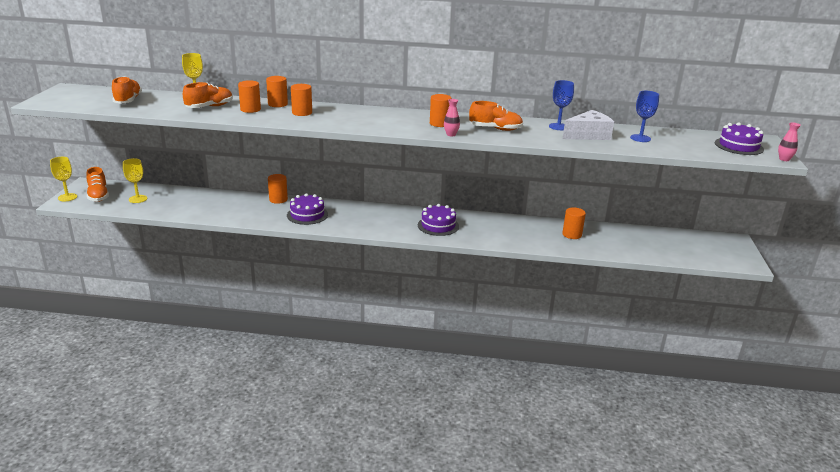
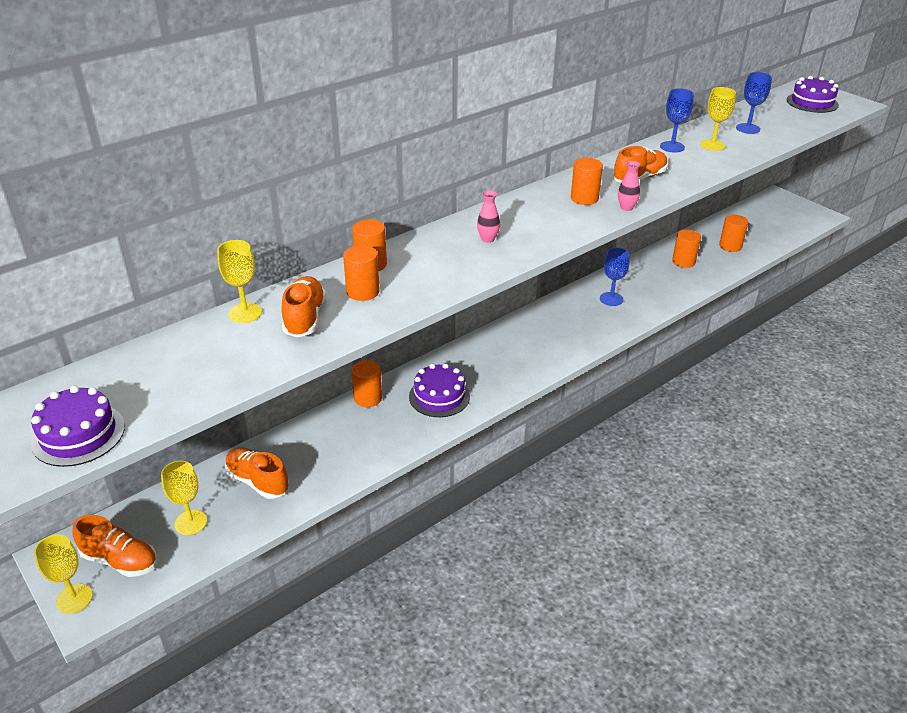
camera: 45 degrees left, 10 degrees up
(128, 100) = (164, 376): orange shoe -> orange shoe (258, 481)
(302, 113) = (429, 262): orange cylinder -> orange cylinder (730, 246)
(438, 225) = (576, 323): purple cake -> purple cake (78, 434)
(483, 227) = (611, 299): none -> blue goblet
(588, 135) = (712, 145): white cheese -> yellow goblet
(784, 159) = (860, 102): pink vase -> pink vase (488, 239)

